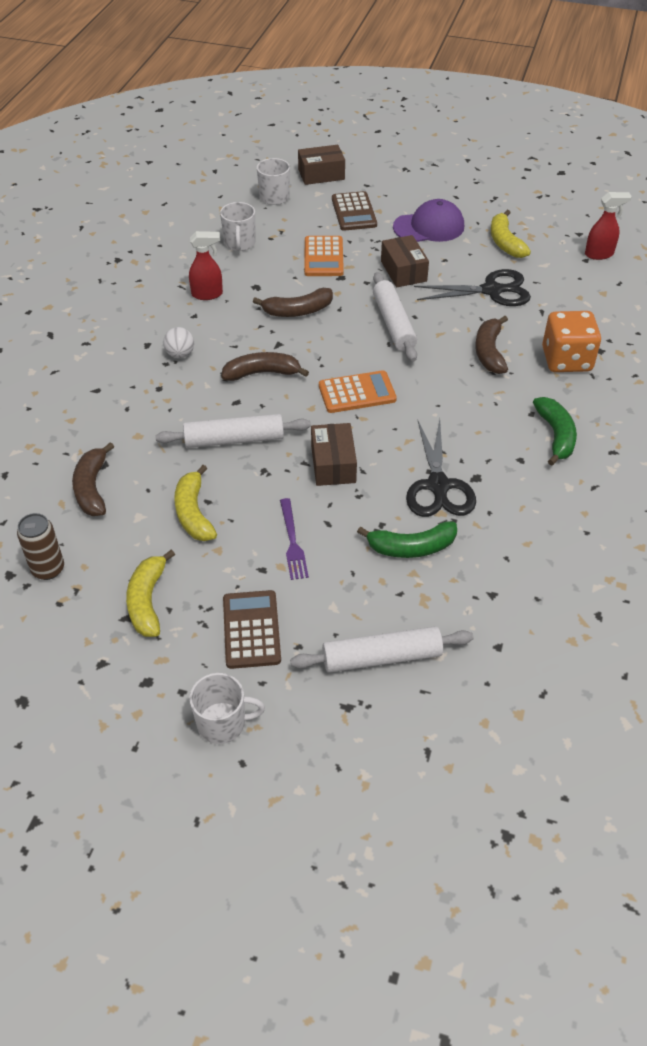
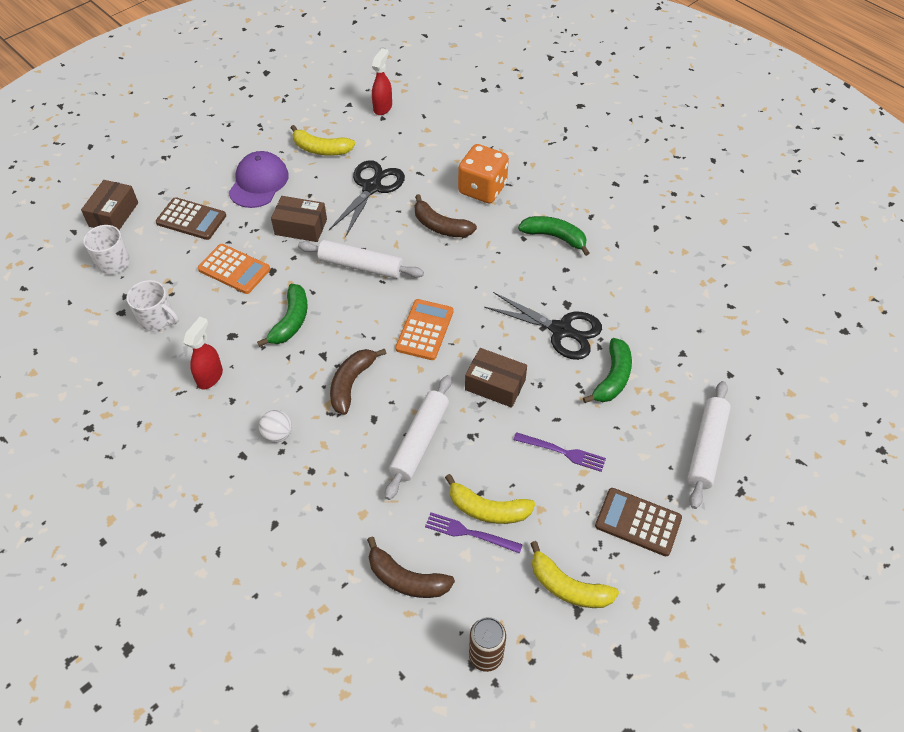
camera: 60 degrees left, 5 degrees up
(161, 510) = (469, 533): none -> purple fork
(222, 723) = (720, 583): white mug -> none
(298, 311) = (291, 321): brown banana -> green banana

